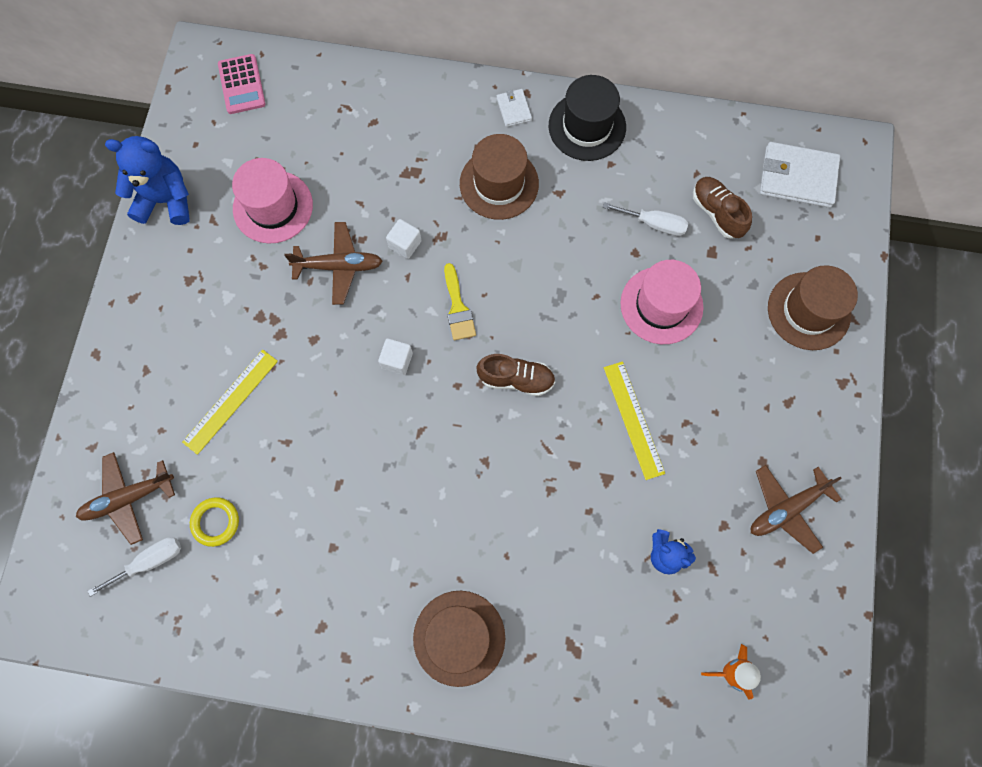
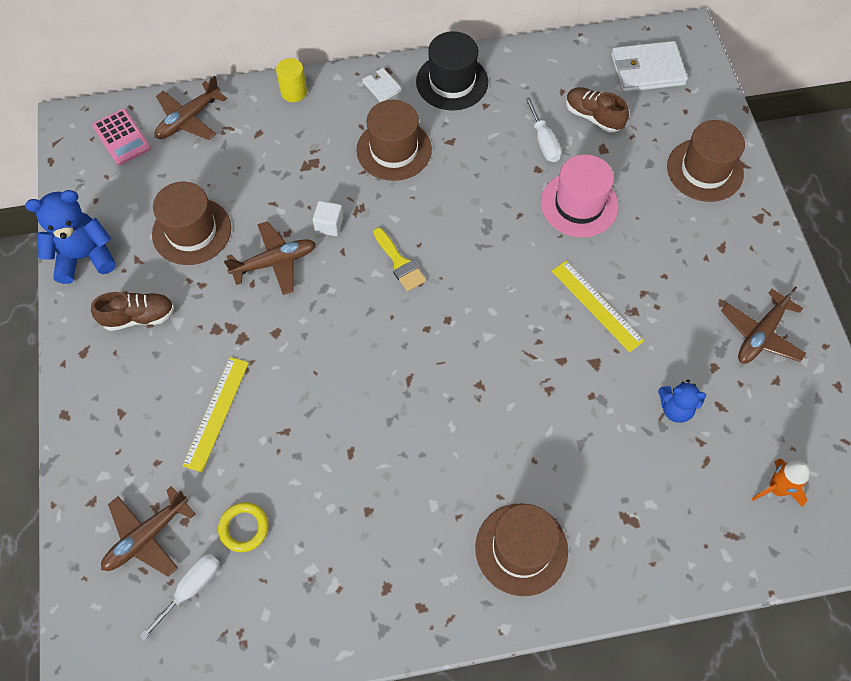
camera: 20 degrees left, 10 degrees down
(273, 207) = (192, 231): pink hat -> brown hat
(311, 85) = (188, 119): none -> brown plane
(397, 360) = (362, 325): white cube -> none
(424, 87) = (294, 92): none -> yellow cylinder
(516, 379) = (478, 306): brown shoe -> brown shoe (139, 317)
(654, 224) = (543, 142): white screwdriver -> white screwdriver turned 75 degrees clockwise

